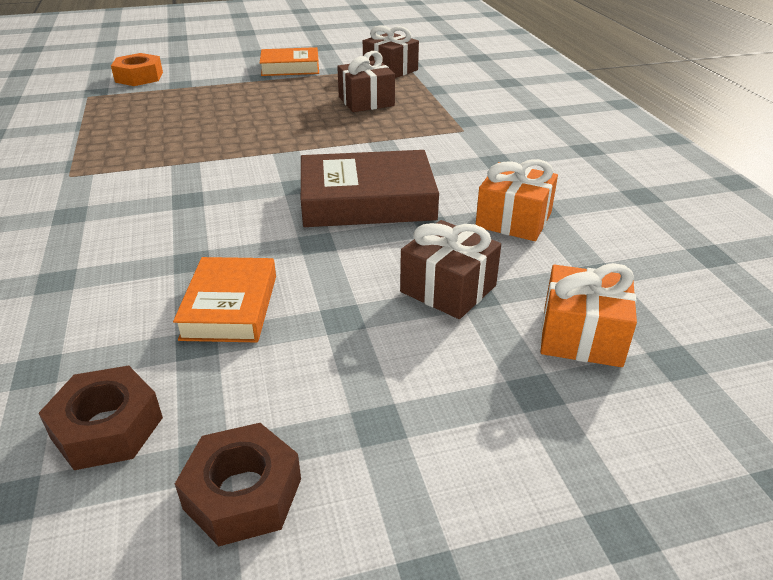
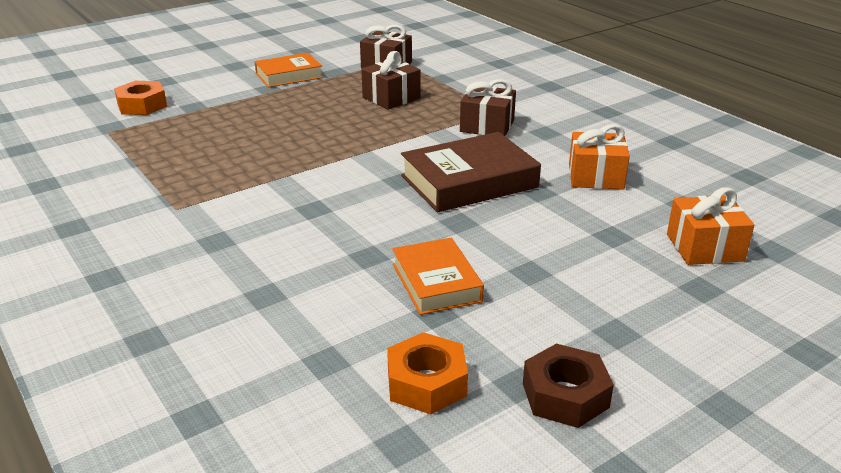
camera: 20 degrees left, 5 degrees down
(107, 427) = (426, 383): brown nut -> orange nut
(448, 289) = (589, 235): brown gift -> brown gift (487, 126)

